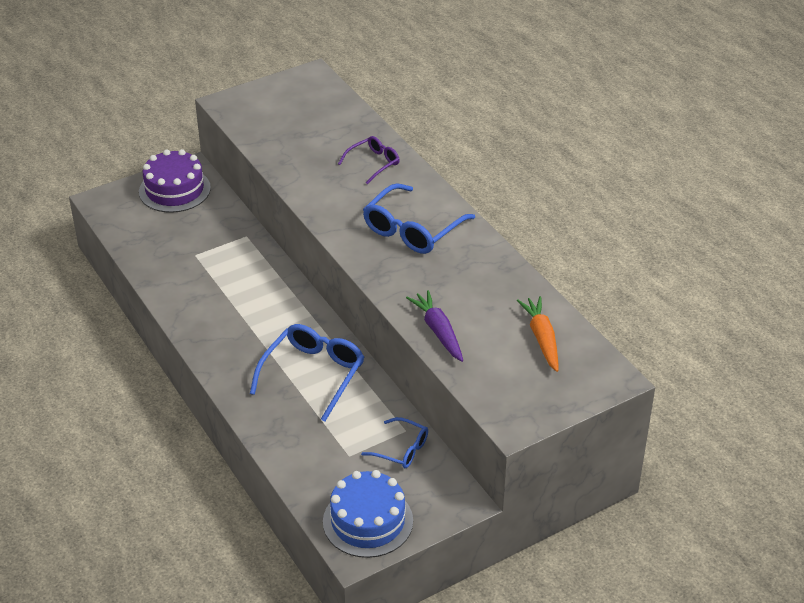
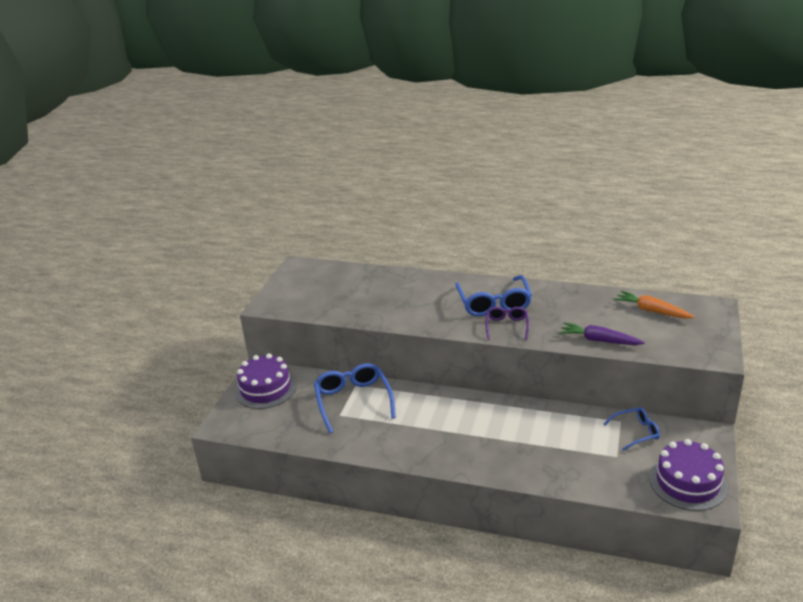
camera: 40 degrees left, 10 degrees down
(313, 375) = (523, 430): blue glasses -> blue glasses (353, 401)
(368, 521) = (687, 482): blue cake -> purple cake
(373, 163) = (413, 286): purple glasses -> purple glasses (507, 326)

